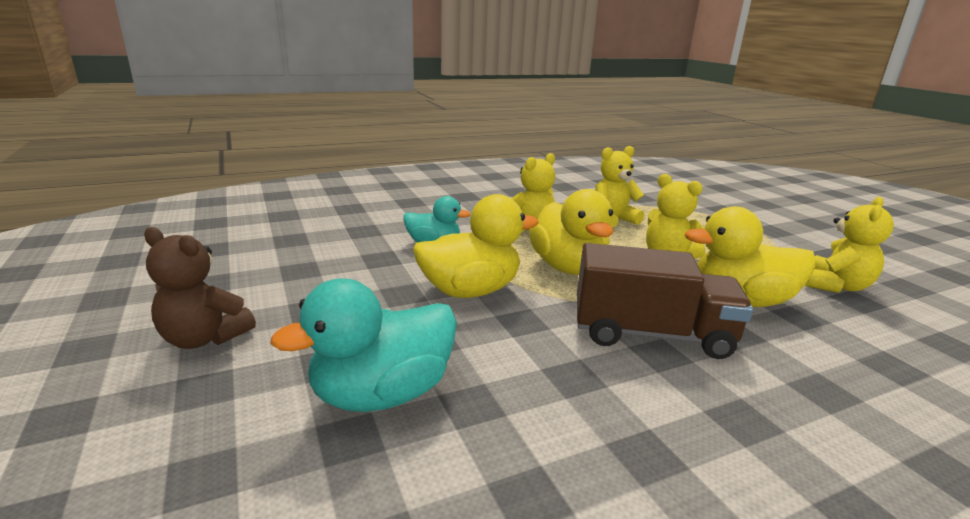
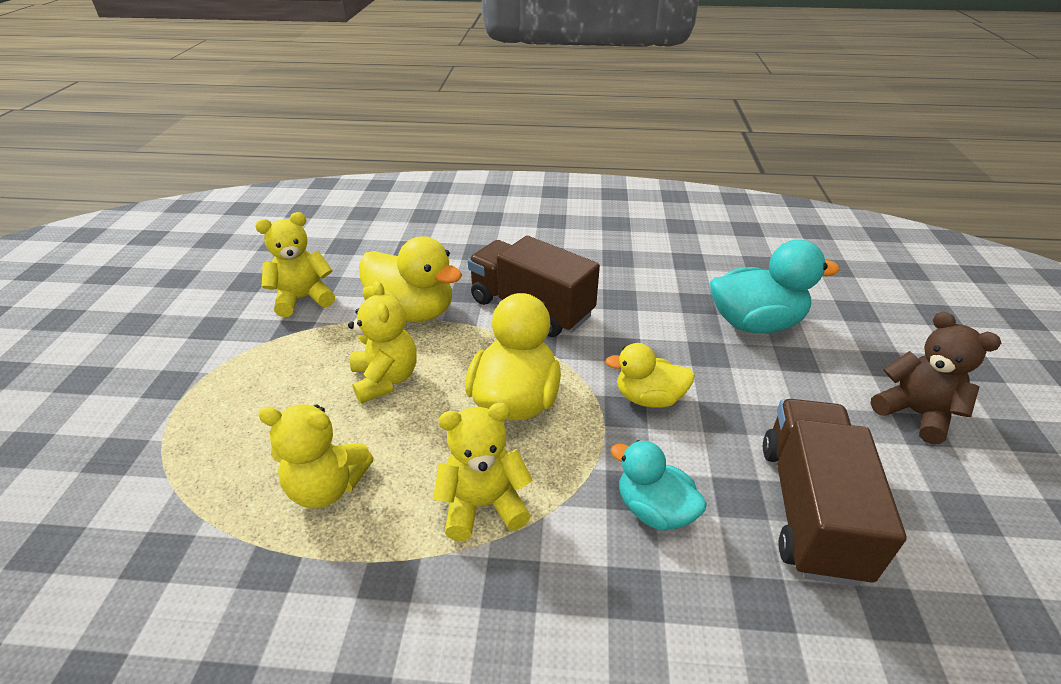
camera: 150 degrees left, 15 degrees up
(331, 262) = (810, 509): none -> brown truck
(470, 291) = (648, 398): yellow duck -> yellow duck, size x0.63

